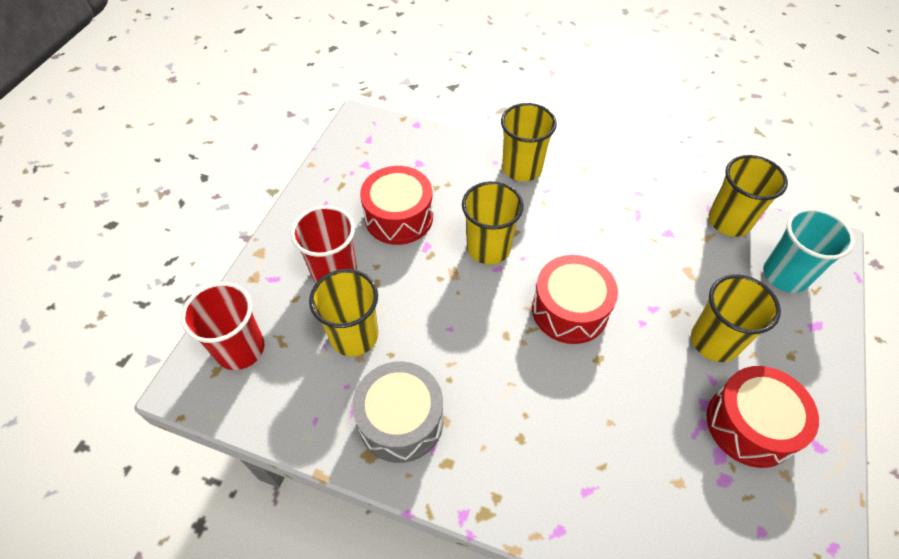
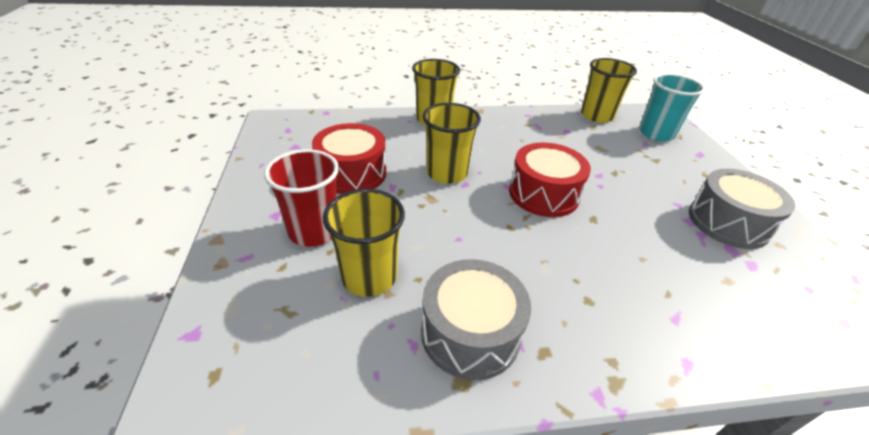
camera: 30 degrees left, 15 degrees down
(240, 349) = (238, 338): red cup -> none
(714, 341) = (655, 181): yellow cup -> none
(750, 425) = (727, 222): red drum -> grey drum

